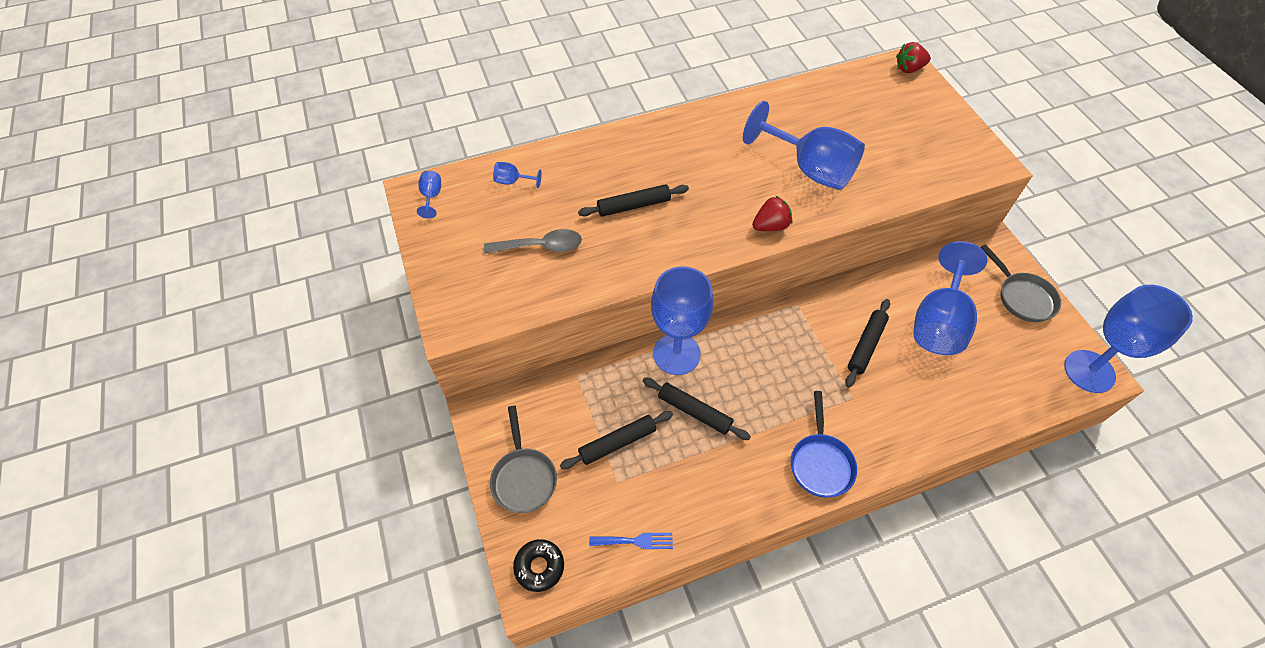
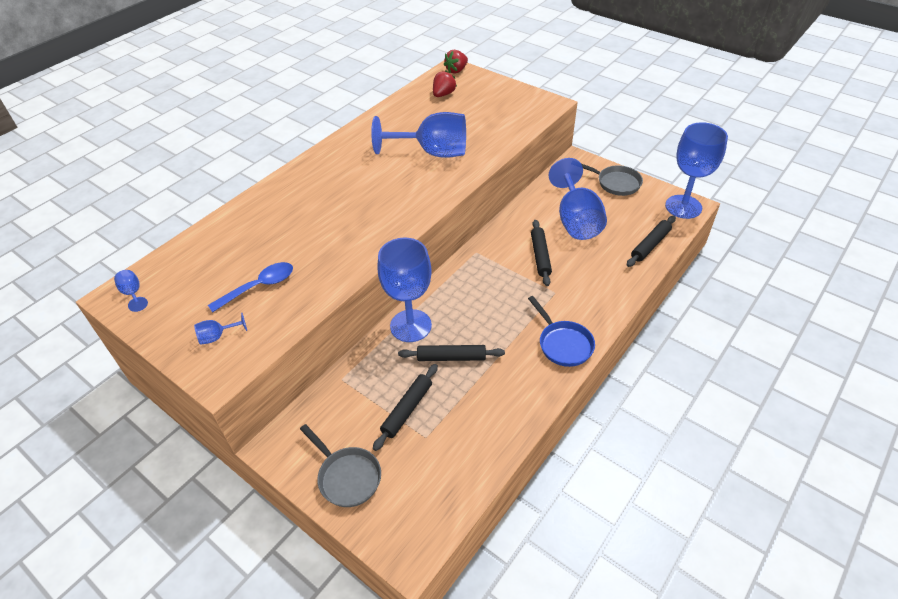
camera: 30 degrees left, 10 degrees down
(513, 181) = (202, 252): blue goblet -> blue goblet (217, 336)
(539, 567) = (405, 534): black donut -> none
(541, 246) = (259, 287): grey spoon -> blue spoon
(633, 206) = (317, 227): black rolling pin -> black rolling pin (650, 245)
(635, 541) = (469, 470): blue fork -> none
(770, 226) = (430, 198): red strawberry -> red strawberry (443, 94)

